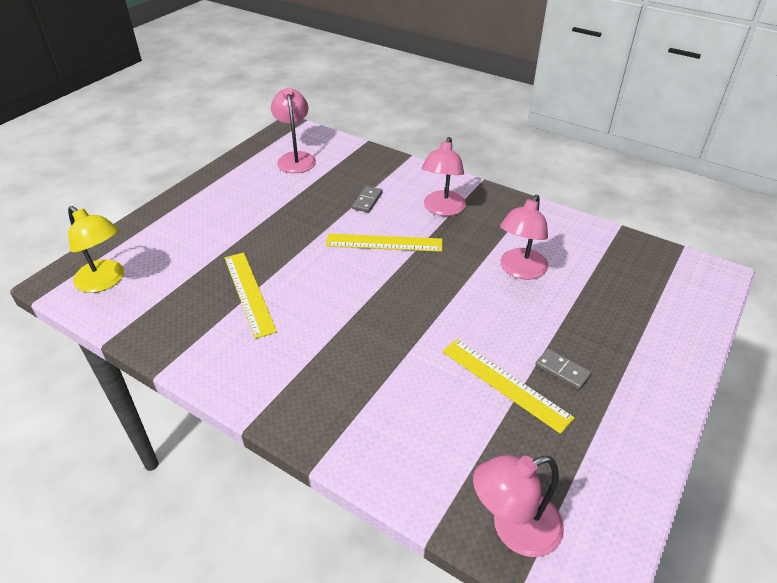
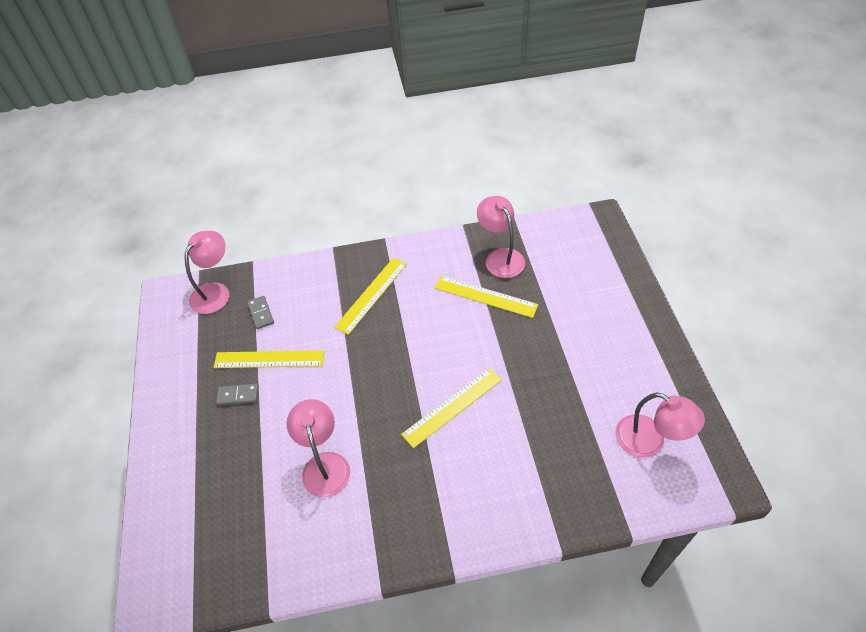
camera: 140 degrees right, 10 degrees up
(105, 281) = (576, 238): yellow lamp -> none
(338, 372) = (371, 295): none -> yellow ruler
(367, 201) = (519, 441): grey domino -> grey domino (261, 313)
(442, 209) = (448, 487): pink lamp -> pink lamp (500, 257)

